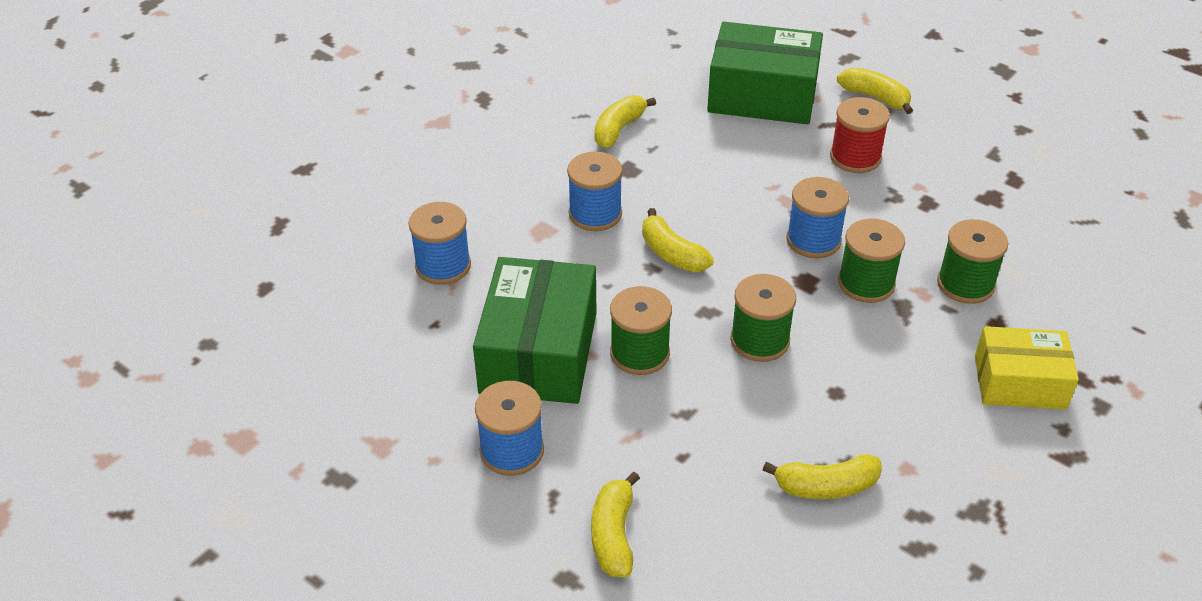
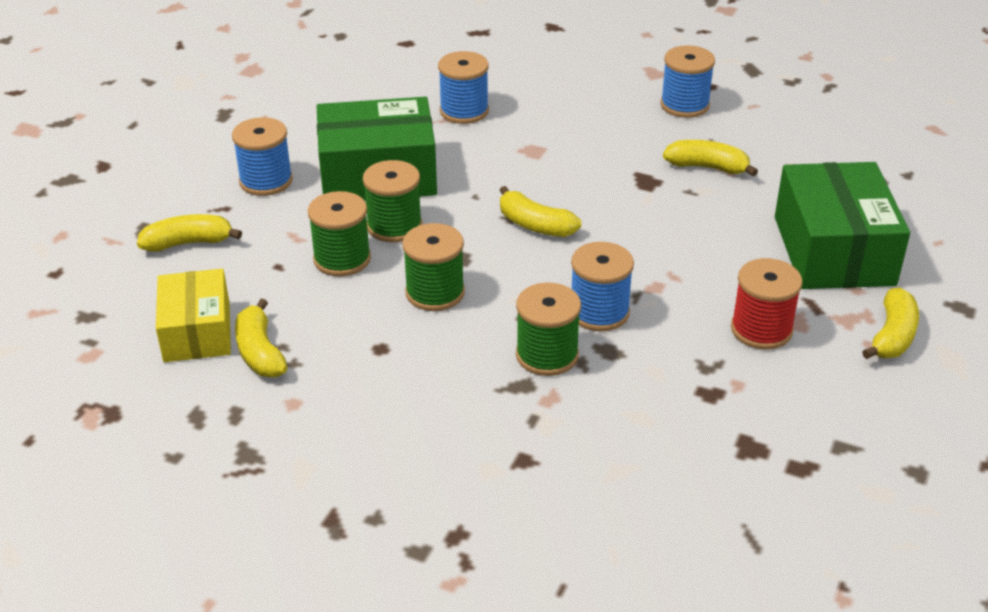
camera: 75 degrees right, 5 degrees down
(595, 214) = (570, 174): blue spool -> blue spool (684, 105)
(672, 254) = (535, 225): yellow banana -> yellow banana turned 90 degrees counterclockwise
(965, 284) = (578, 431): green spool -> green spool (342, 259)
(1019, 382) = (434, 481): yellow box -> yellow box (197, 331)

